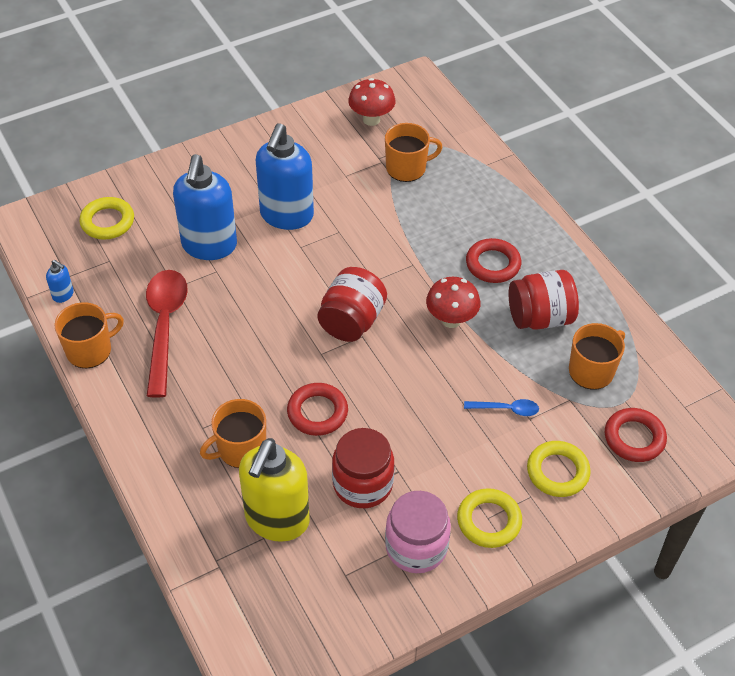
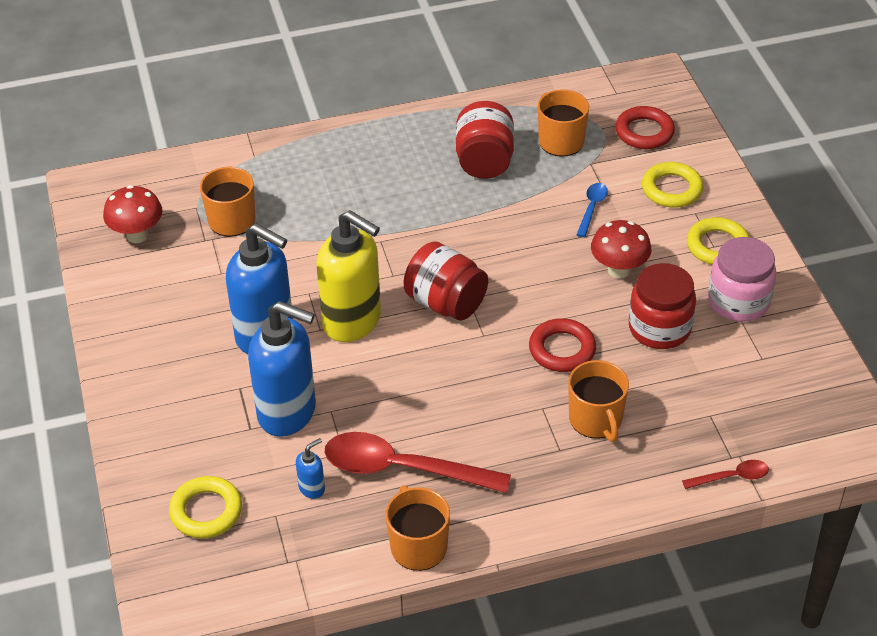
camera: 75 degrees left, 5 degrees down
(63, 295) = (318, 568): blue soap dispenser -> blue soap dispenser (312, 488)
(192, 562) = (731, 477): none -> red spoon
(277, 520) = (691, 401): yellow soap dispenser -> yellow soap dispenser (352, 321)
(451, 320) = (468, 225): red mushroom -> red mushroom (618, 270)
(493, 264) = (402, 180): red ring -> none

